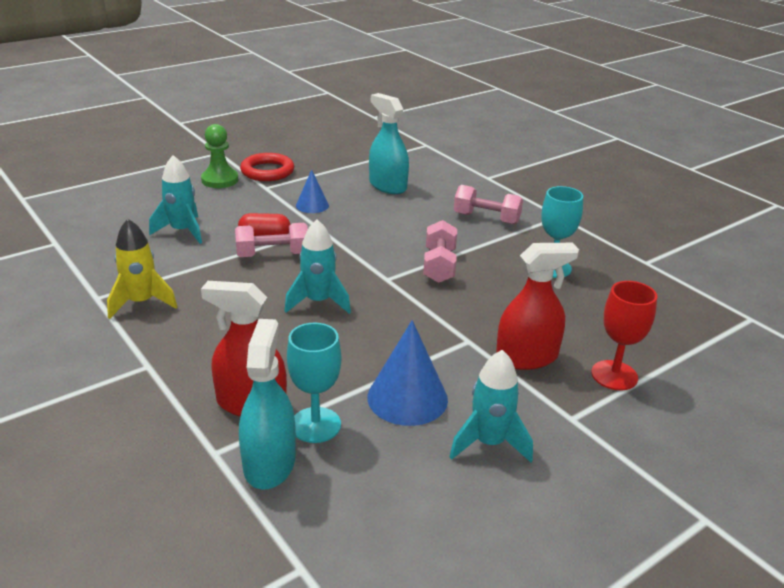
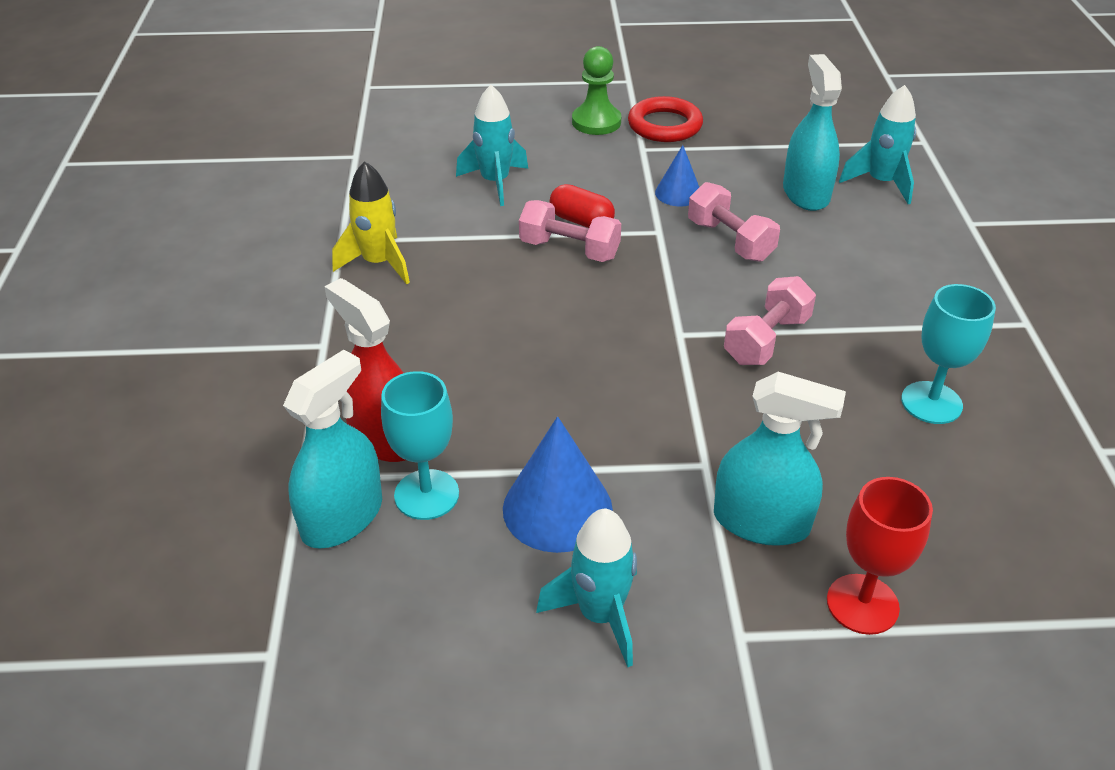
camera: 35 degrees right, 10 degrees up
(318, 302) = (567, 335): turquoise rocket -> turquoise rocket (881, 183)
(486, 218) = (904, 289): pink dumbbell -> pink dumbbell (730, 240)
(526, 357) = (761, 522): red spray bottle -> turquoise spray bottle

